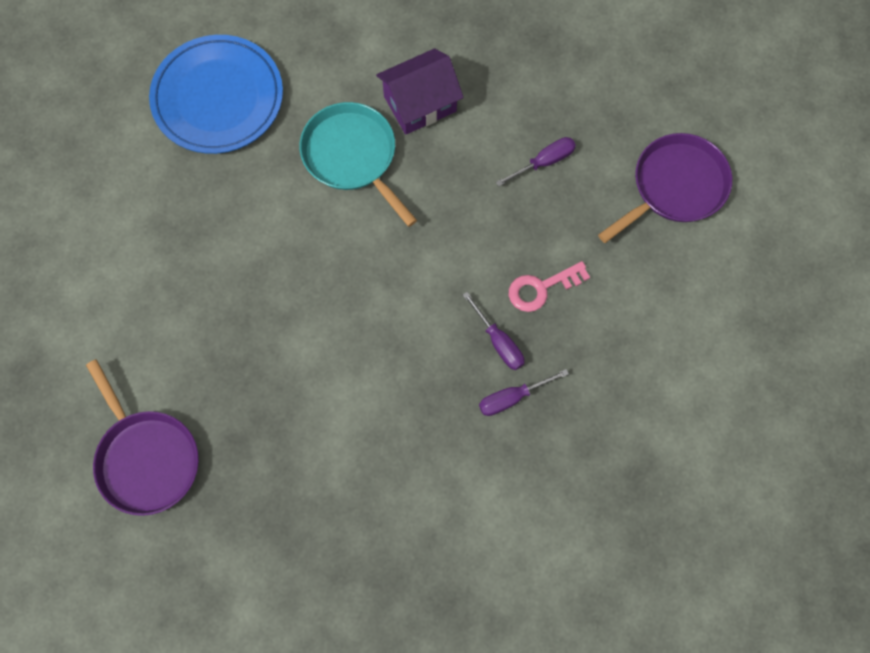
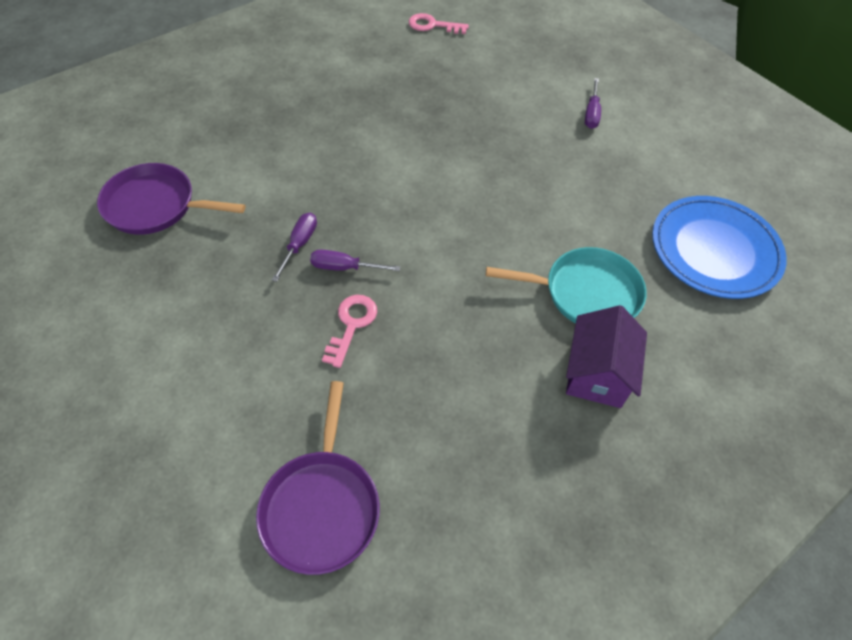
camera: 130 degrees right, 15 degrees down
(90, 571) = (433, 25): none -> pink key
(146, 459) = (469, 72): purple pan -> purple pan (155, 206)
(544, 162) = (453, 419): purple screwdriver -> purple screwdriver (591, 113)

